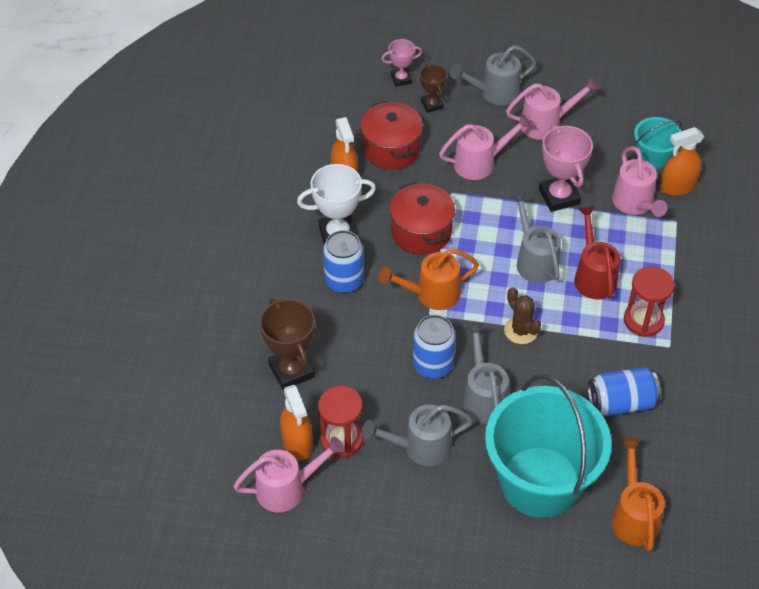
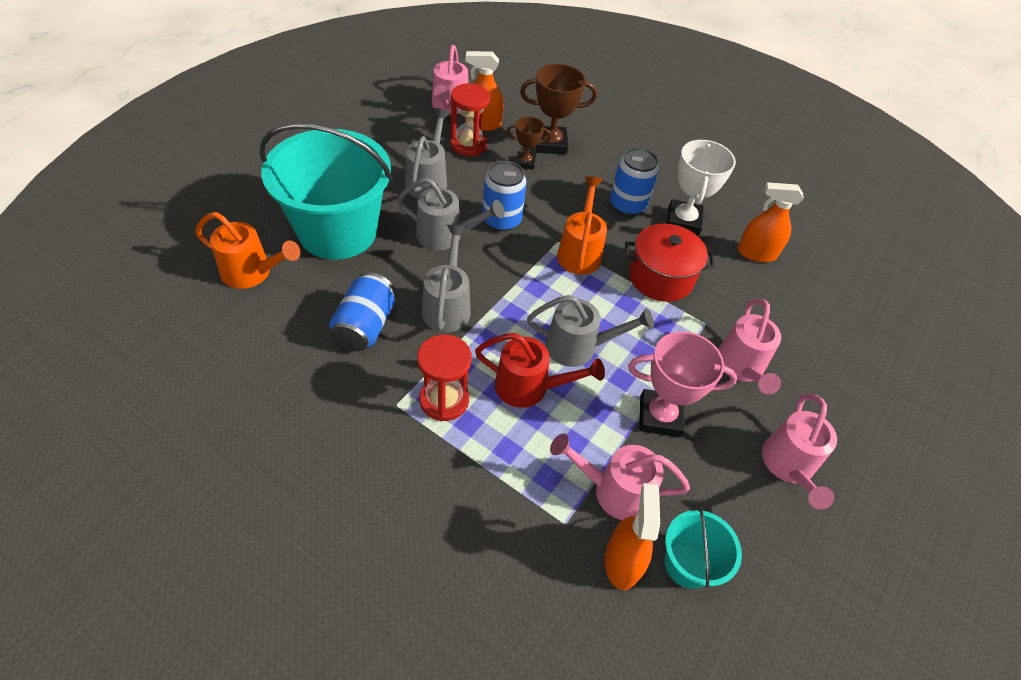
camera: 110 degrees right, 0 degrees up
(391, 149) = (787, 303): red pot -> none
(401, 79) = (901, 358): pink trophy -> none
(432, 105) = (850, 367): brown trophy -> brown trophy (525, 162)
(494, 93) = (859, 437): grey watering can -> grey watering can (447, 305)
(521, 330) = (498, 294): brown cactus -> none

